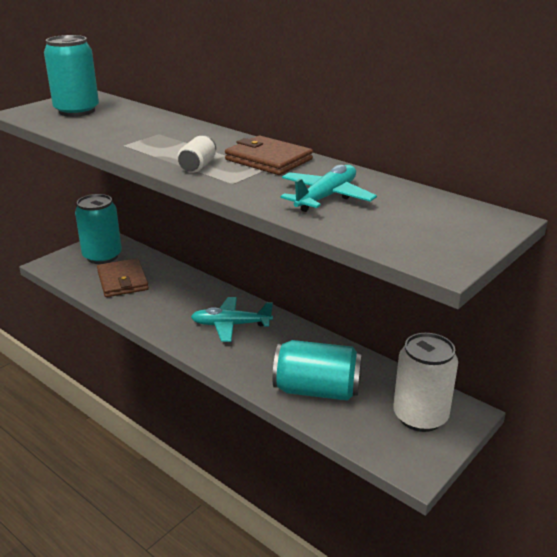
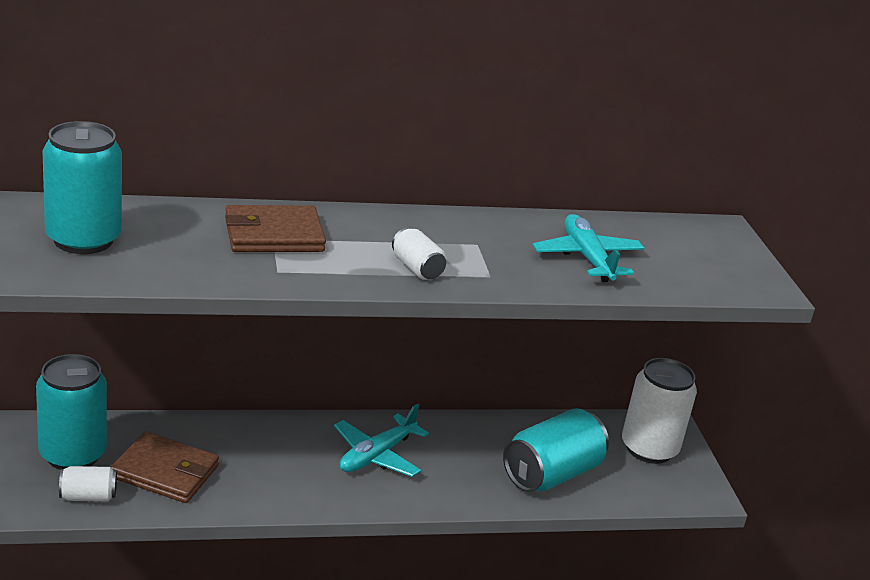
camera: 55 degrees left, 0 degrees up
(76, 274) = (88, 496): none -> white can
(268, 160) = (455, 232): brown wallet -> brown wallet (273, 234)

